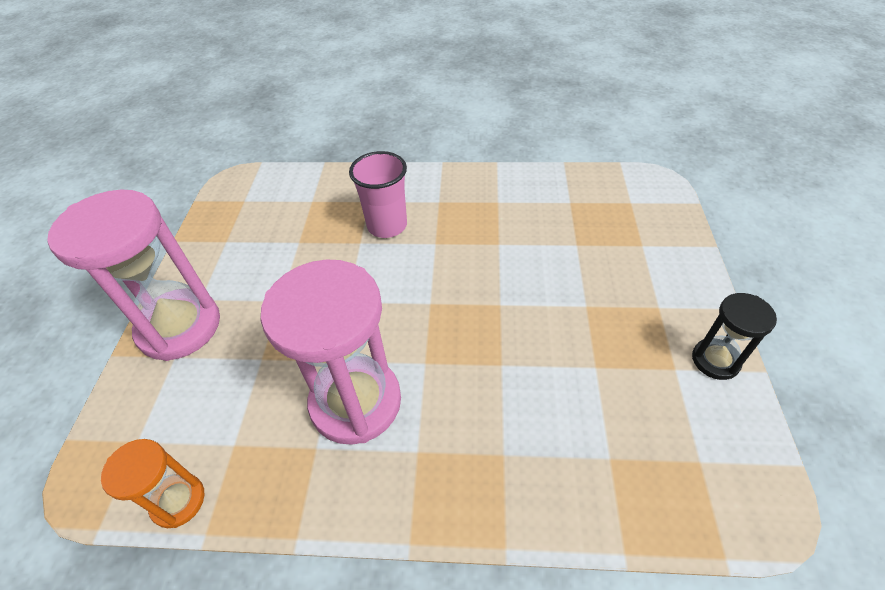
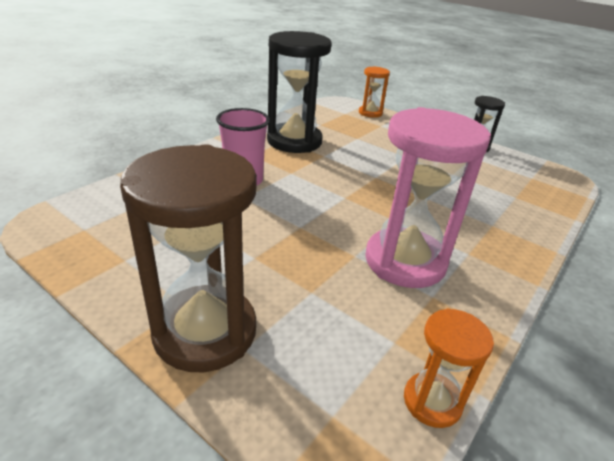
camera: 60 degrees left, 15 degrees down
(179, 327) = (205, 331): pink hourglass -> brown hourglass
(502, 209) = (294, 141): none -> black hourglass
(665, 219) = (370, 113): none -> orange hourglass

